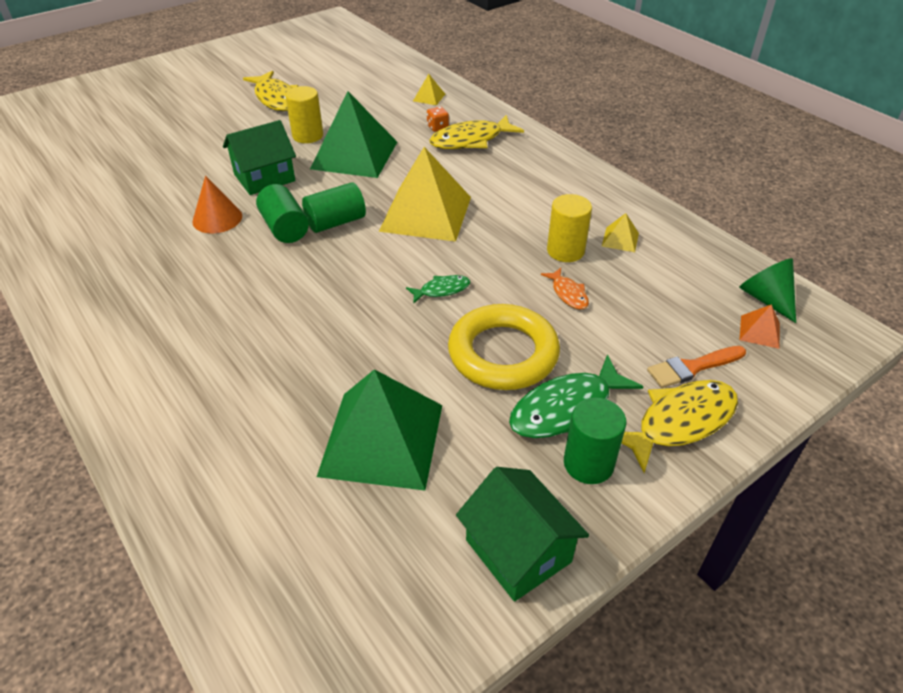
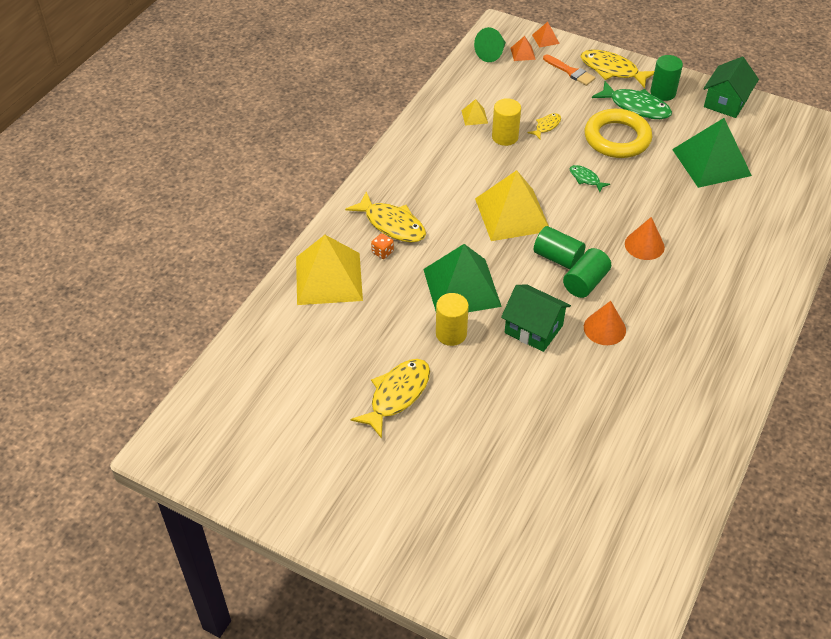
camera: 115 degrees left, 5 degrees up
(292, 293) = (644, 245): none -> orange cone
(429, 97) = (329, 278): yellow pyramid -> yellow pyramid, size x2.43
(568, 294) = (546, 126): orange fish -> yellow fish
(797, 372) = (545, 39): none -> orange pyramid

